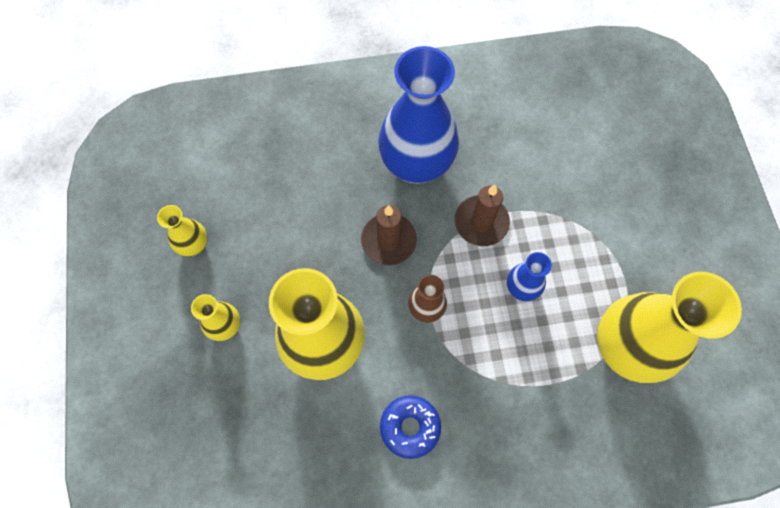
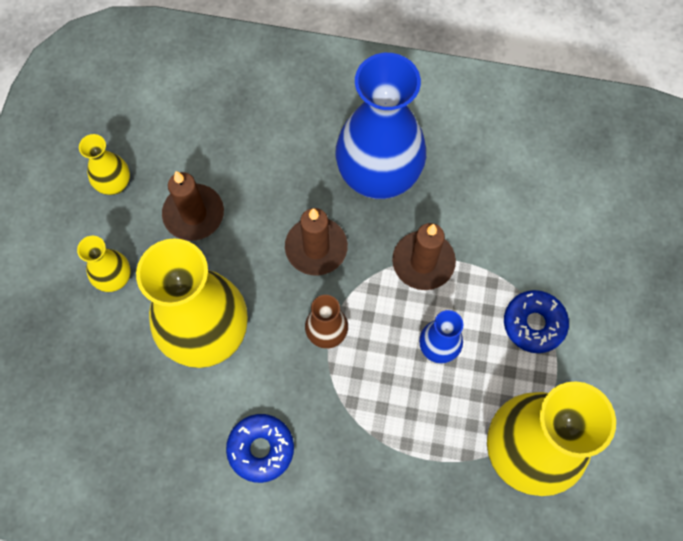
camera: 20 degrees right, 0 degrees up
(273, 247) = (194, 214): none -> brown candle
(589, 242) = (534, 324): none -> blue donut

